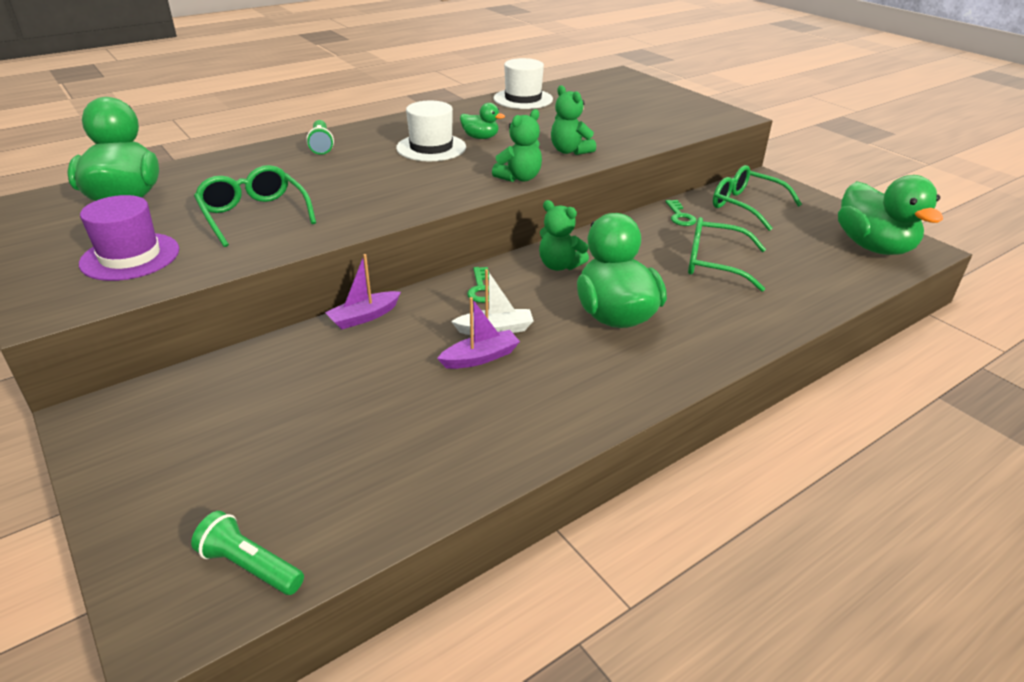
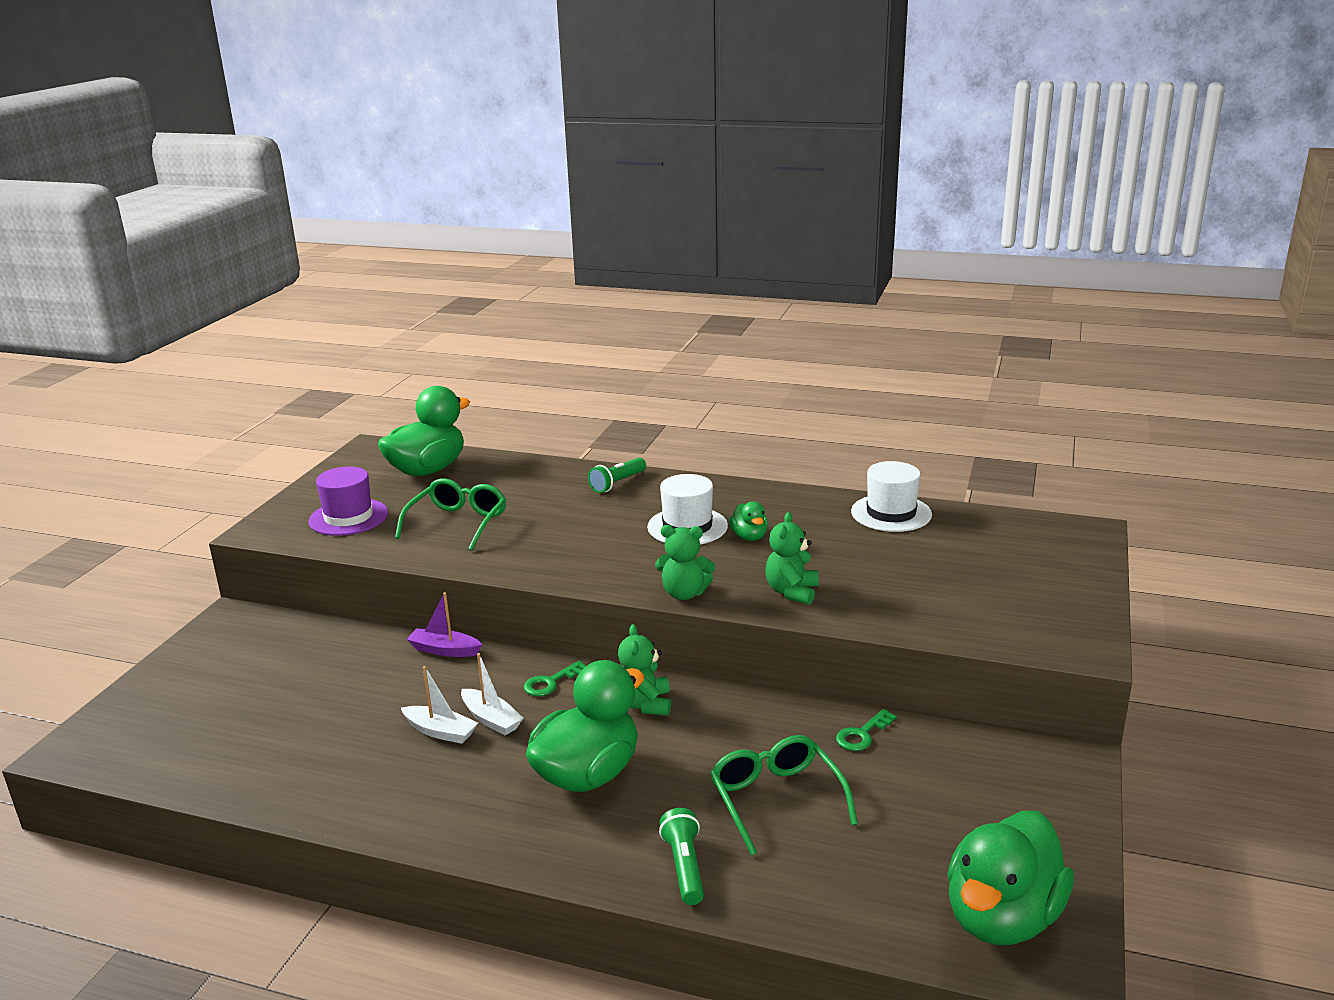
camera: 55 degrees right, 10 degrees down
(250, 566) = (132, 752): green flashlight -> green flashlight (684, 867)
(480, 357) = (440, 732): purple boat -> white boat
(746, 206) = (966, 772): green glasses -> none

